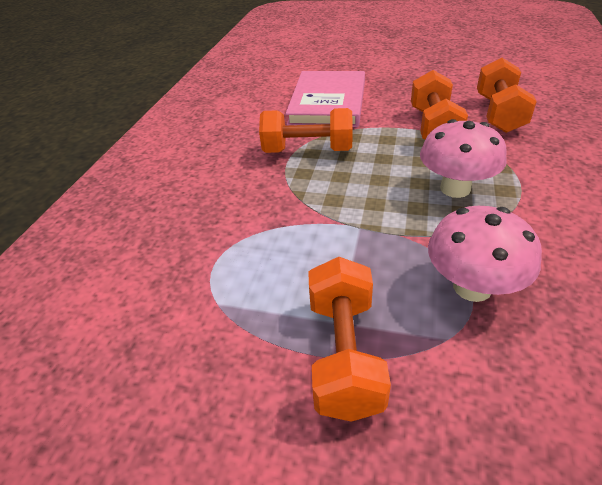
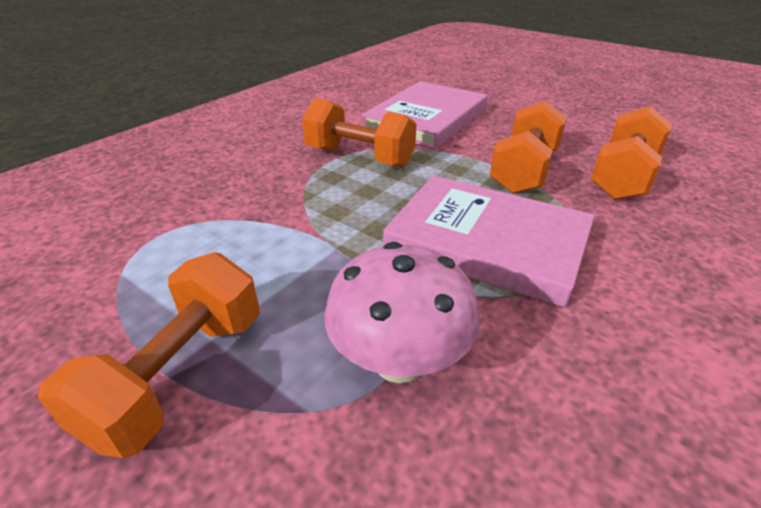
camera: 20 degrees right, 5 degrees down
(455, 188) = (487, 242): pink mushroom -> pink book

